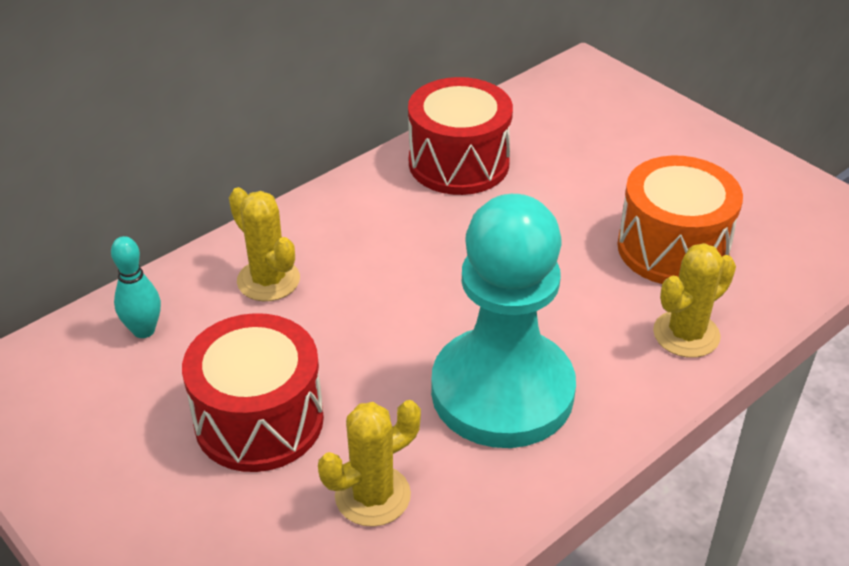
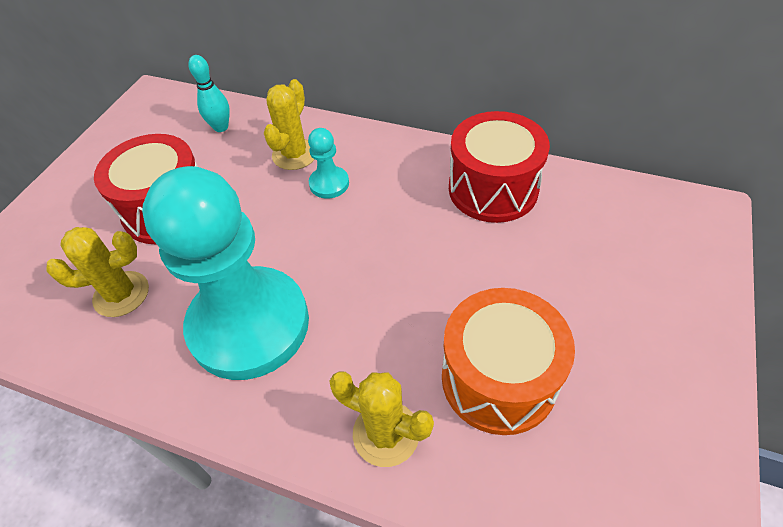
camera: 65 degrees right, 10 degrees up
(345, 269) = (329, 184): none -> turquoise pawn
(372, 496) = (121, 294): yellow cactus -> yellow cactus turned 45 degrees counterclockwise

